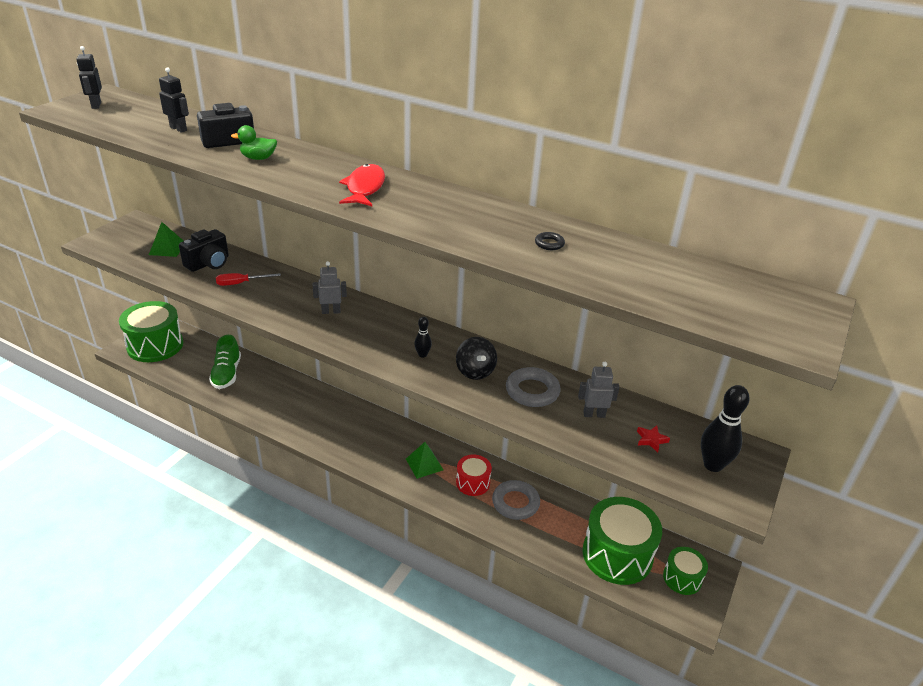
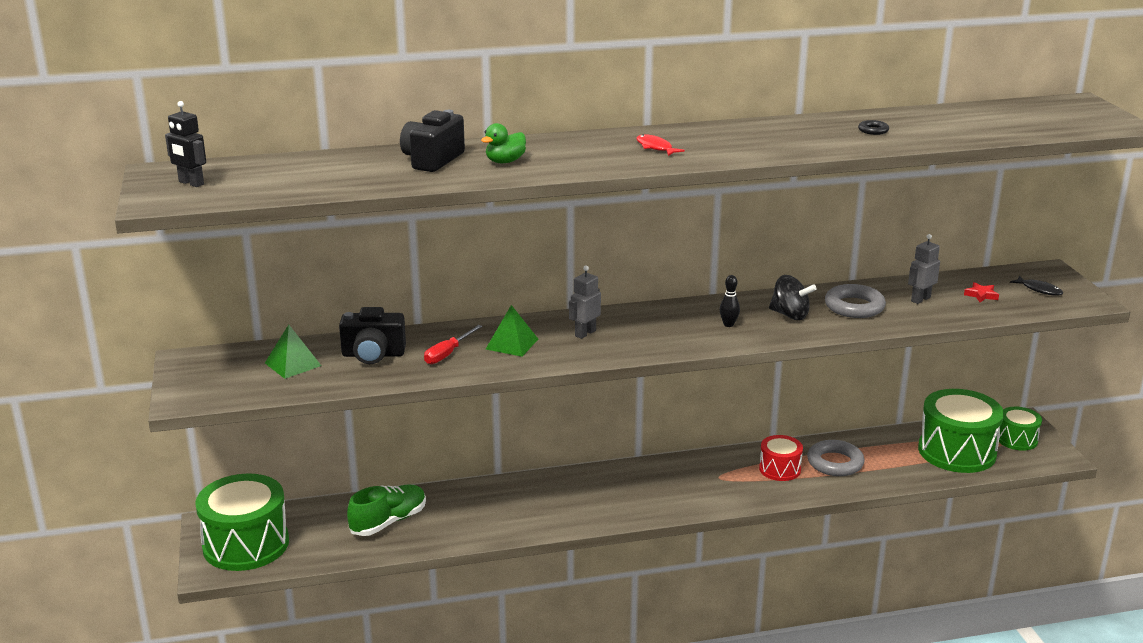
camera: 40 degrees left, 10 degrees down
(178, 129) = (353, 169): black robot -> none
(209, 263) = (373, 355): black camera -> black camera turned 90 degrees clockwise
(226, 374) = (388, 522): green shoe -> green shoe turned 90 degrees counterclockwise
(364, 188) = (655, 147): red fish -> red fish, size x0.58
(424, 464) = (718, 480): green pyramid -> green pyramid (512, 344)
(713, 465) = (1039, 290): black bowling pin -> black fish

